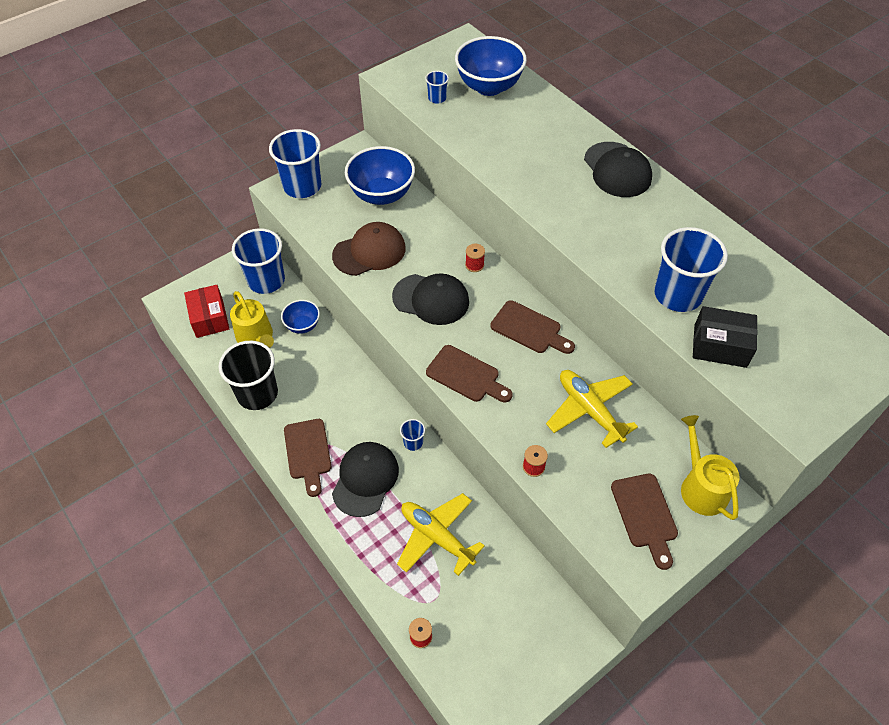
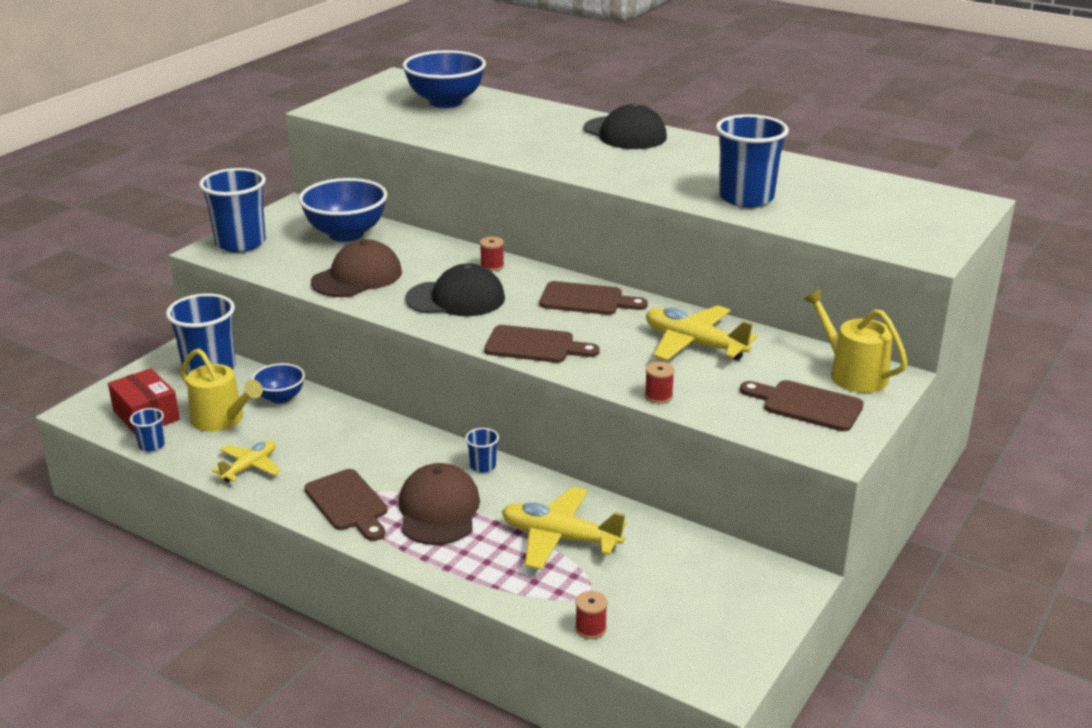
camera: 20 degrees left, 25 degrees down
(257, 394) = (250, 467): black cup -> yellow plane
(365, 479) = (438, 510): black cap -> brown cap
(437, 98) = (391, 116): blue cup -> blue cup (152, 445)
(645, 515) = (807, 405): brown cutting board -> brown cutting board turned 150 degrees clockwise
(720, 346) = (813, 221): black box -> none

